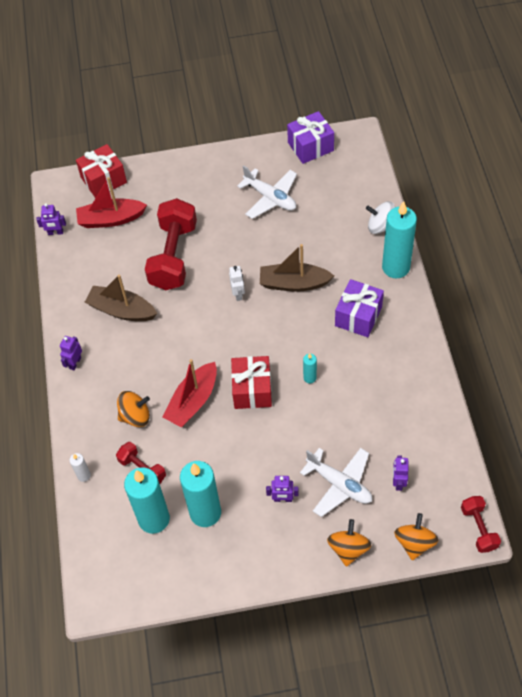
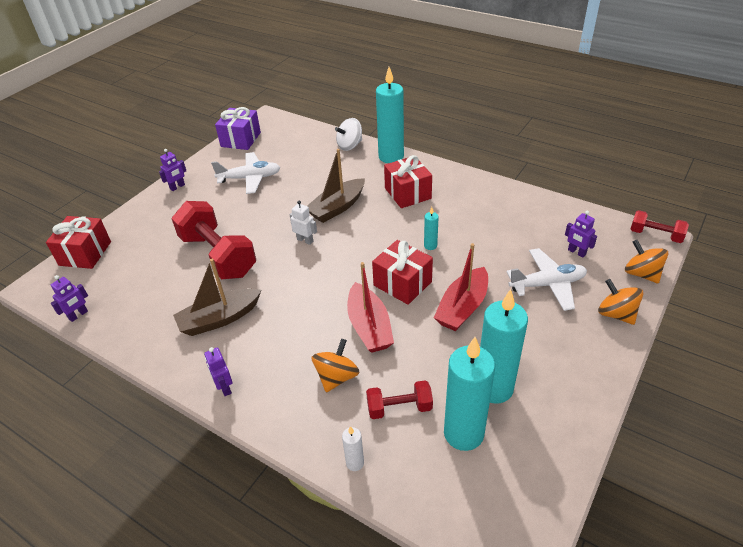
camera: 50 degrees left, 15 degrees down
(111, 219) = (126, 271): red boat -> red boat (462, 307)
(283, 499) = (529, 326): purple robot -> purple robot (177, 187)
(358, 316) = (407, 193): purple gift -> red gift

